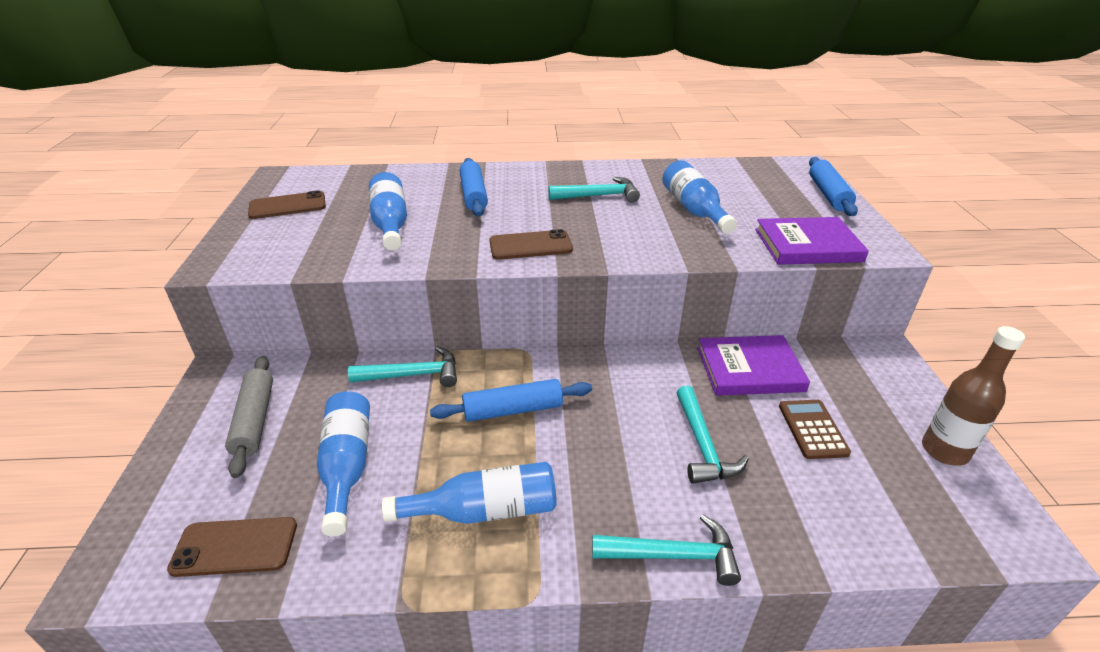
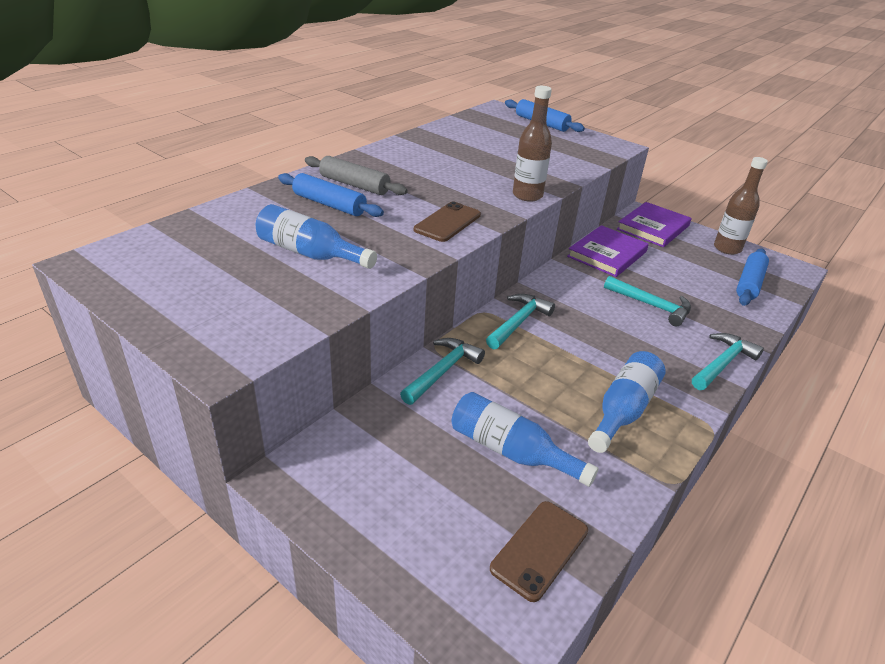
camera: 50 degrees left, 0 degrees up
(254, 420) = (390, 479): grey rolling pin -> grey rolling pin (354, 185)
(287, 206) = (170, 283): brown phone -> none
(513, 409) = (539, 350): blue rolling pin -> blue rolling pin (749, 283)
(599, 196) = (421, 171): turquoise hammer -> turquoise hammer (518, 322)
(654, 255) = (527, 195): none -> brown bottle
(694, 209) = (494, 158): blue bottle -> none
(807, 245) = (585, 157): purple book -> purple book (653, 227)
(812, 429) = (675, 269): brown calculator -> none

